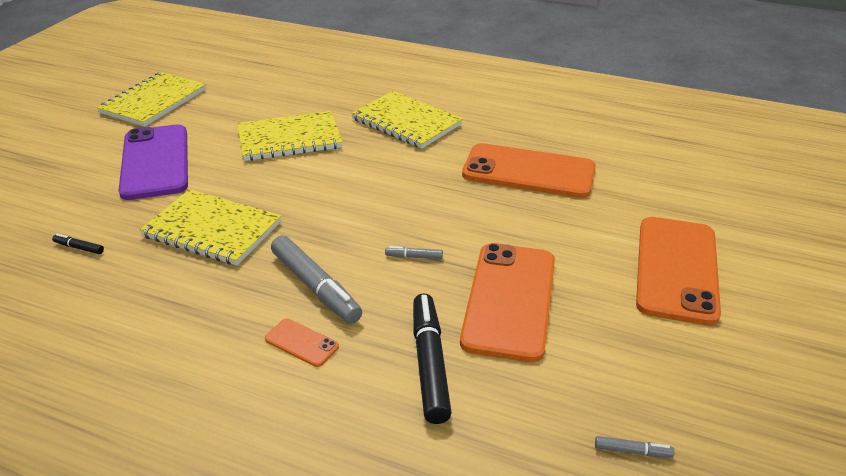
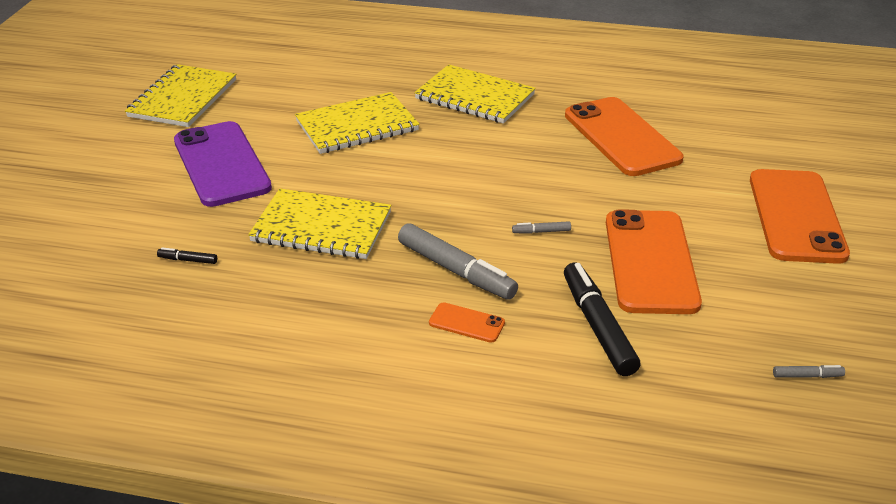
camera: 10 degrees left, 0 degrees up
(528, 172) = (622, 137): orange phone -> orange phone turned 60 degrees clockwise

